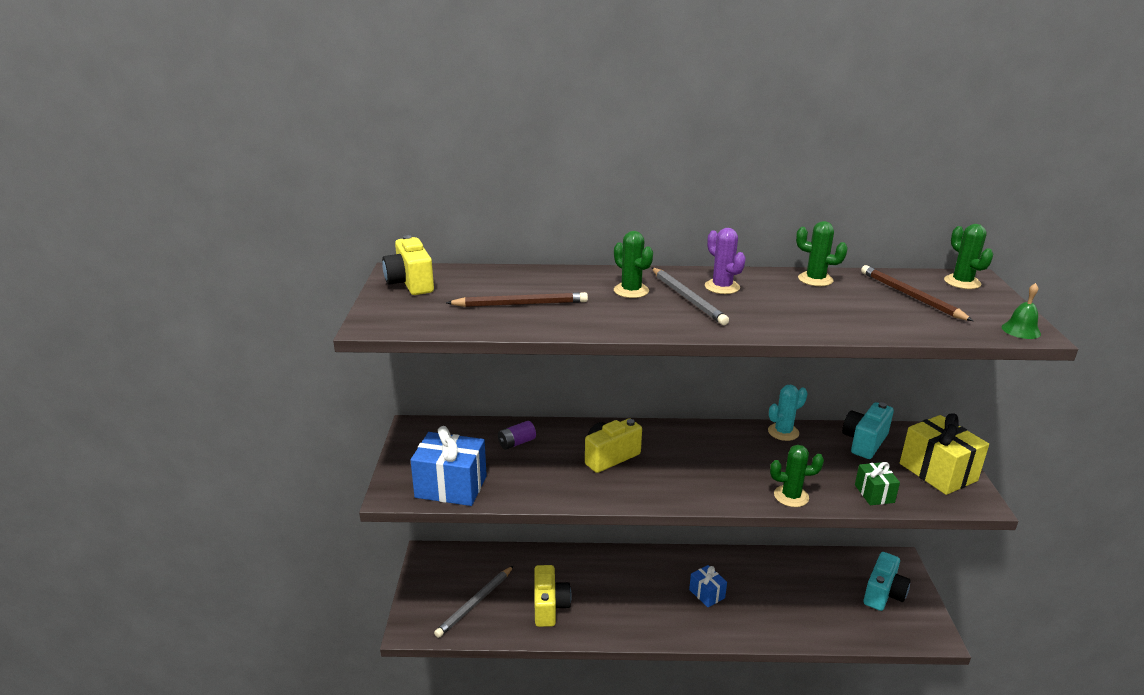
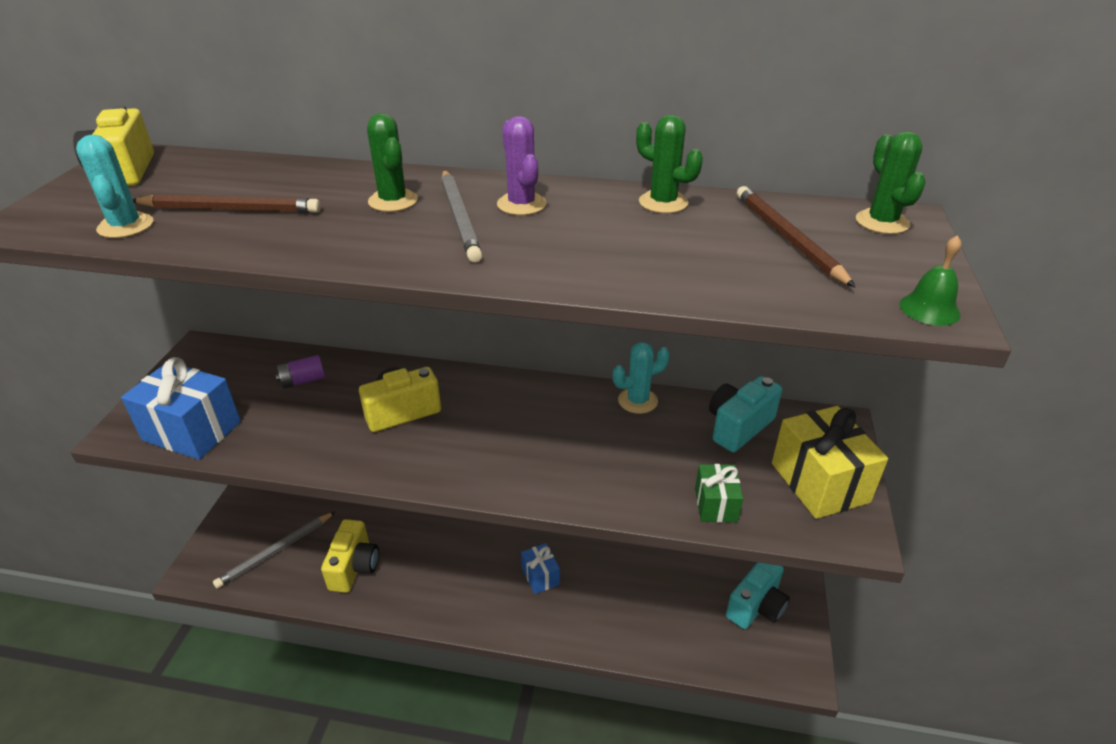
camera: 10 degrees right, 10 degrees up
(456, 320) = (125, 226): none -> turquoise cactus
(791, 496) = (601, 495): green cactus -> none

